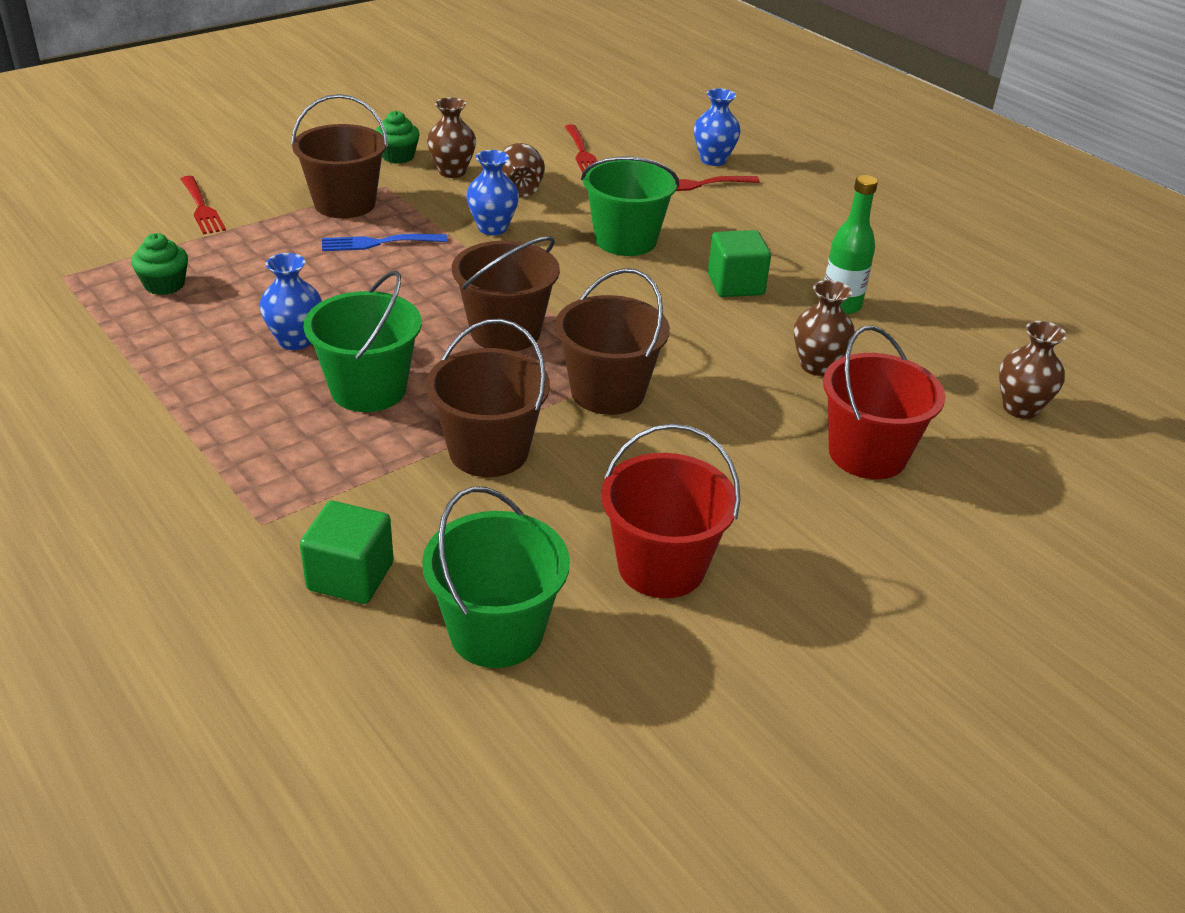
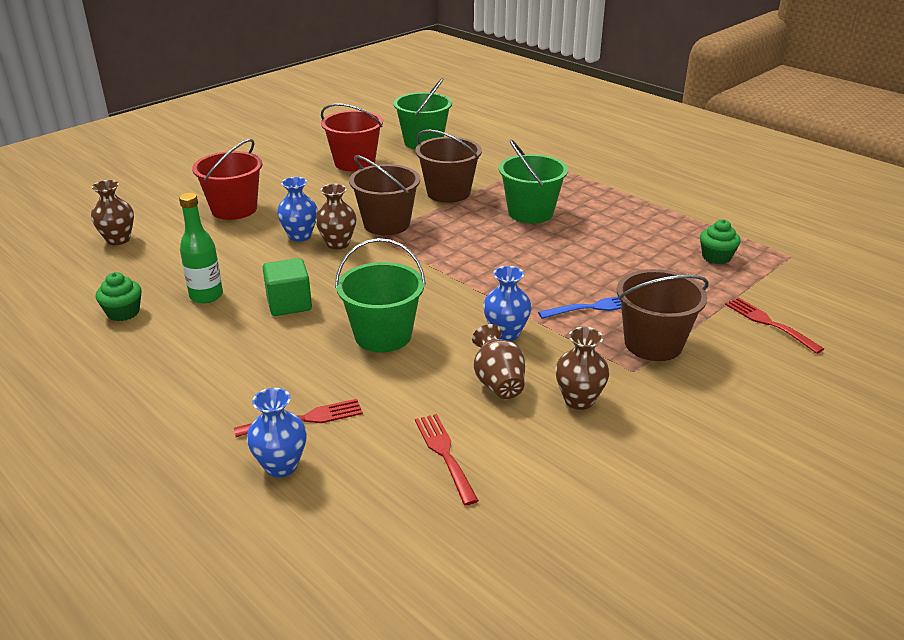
camera: 175 degrees right, 5 degrees down
(295, 340) = (595, 232): blue vase -> blue vase (300, 236)
(350, 576) = (491, 150): green cube -> none
(398, 156) = (650, 415): green cupcake -> green cupcake (123, 312)
(505, 332) = (462, 251): brown bucket -> none
(817, 366) = (245, 251): brown vase -> brown vase (338, 243)

